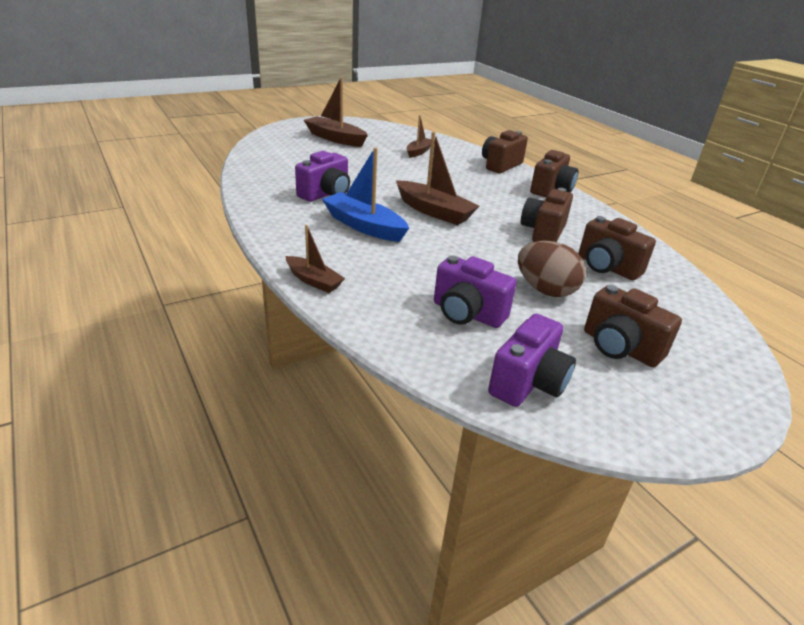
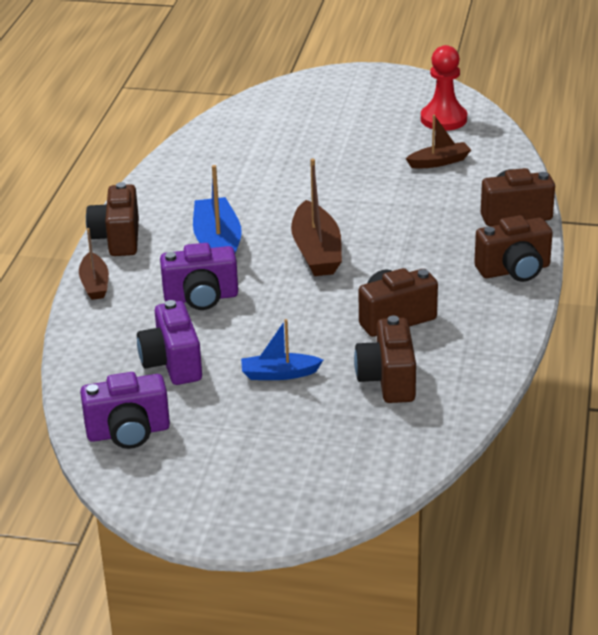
camera: 45 degrees right, 0 degrees up
(326, 194) = (236, 193): purple camera -> purple camera (201, 298)
(335, 138) = (365, 112): brown boat -> none
(385, 133) = (443, 119): none -> red pawn
(545, 290) = (279, 374): brown egg -> blue boat
(619, 347) = (250, 446): brown camera -> brown camera (117, 239)

